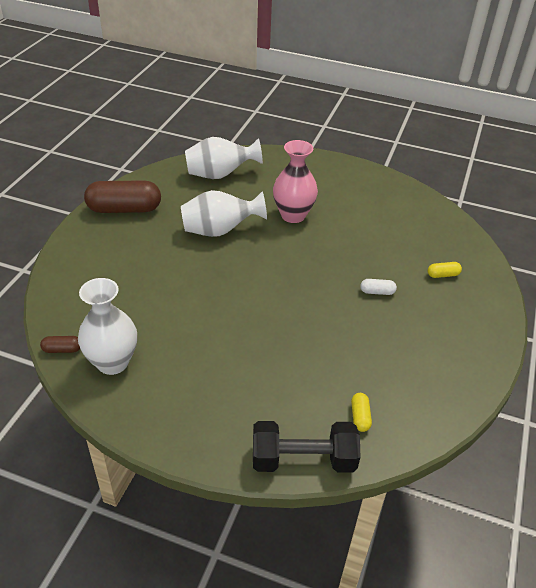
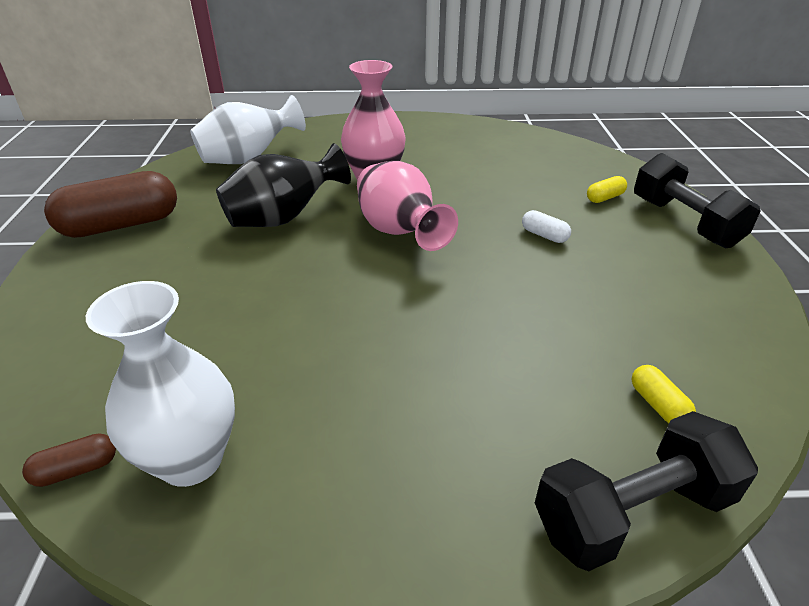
camera: 20 degrees left, 5 degrees down
(220, 231) = (283, 218): white vase -> black vase
(285, 262) = (399, 232): none -> pink vase
(377, 292) = (544, 235): white capsule -> white capsule turned 60 degrees clockwise
(483, 311) = (684, 222): none -> black dumbbell

